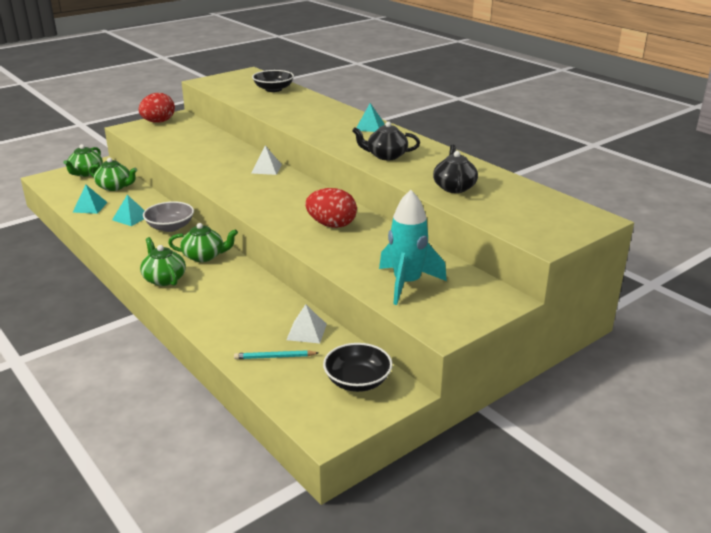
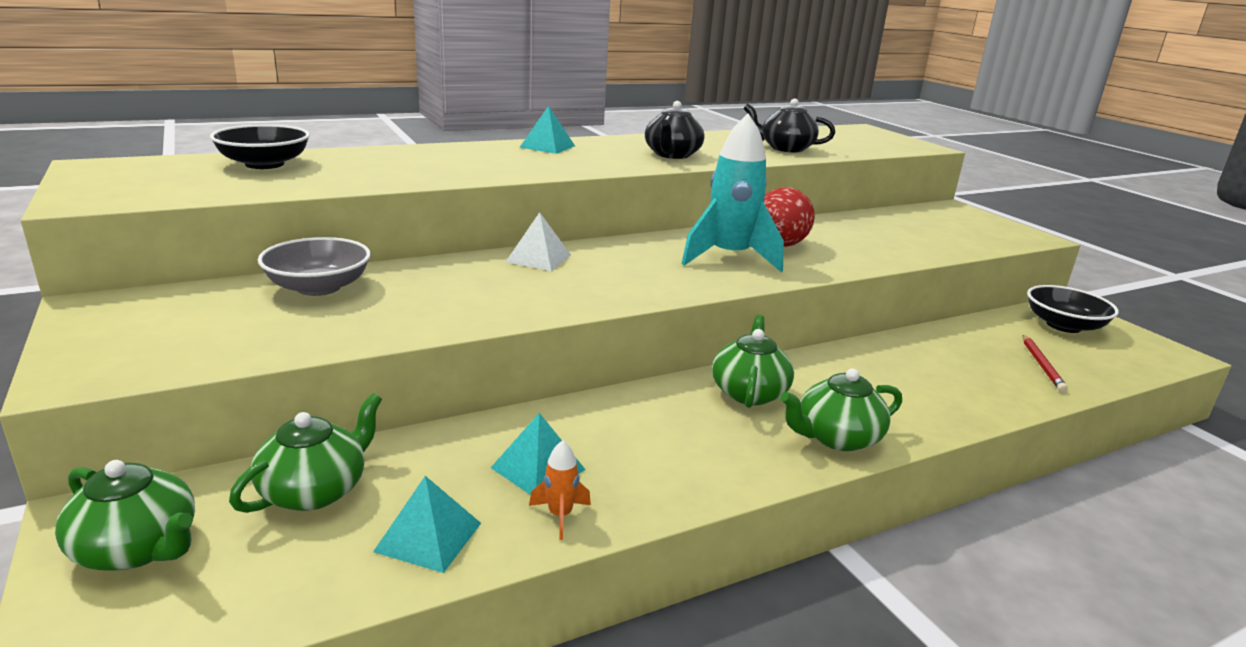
camera: 80 degrees left, 5 degrees down
(101, 225) = (560, 515): none -> orange rocket
(158, 122) = (100, 331): red egg -> none
(170, 227) = (612, 419): grey bowl -> grey bowl (319, 287)
(275, 357) = (1041, 365): turquoise pencil -> red pencil
(306, 332) = (970, 339): white pyramid -> none
(407, 284) = (937, 235): turquoise rocket -> turquoise rocket (729, 258)

